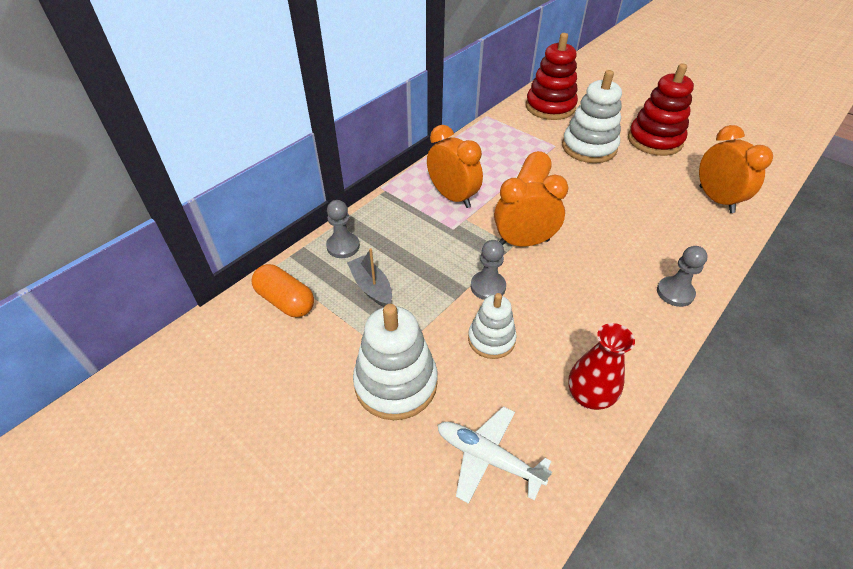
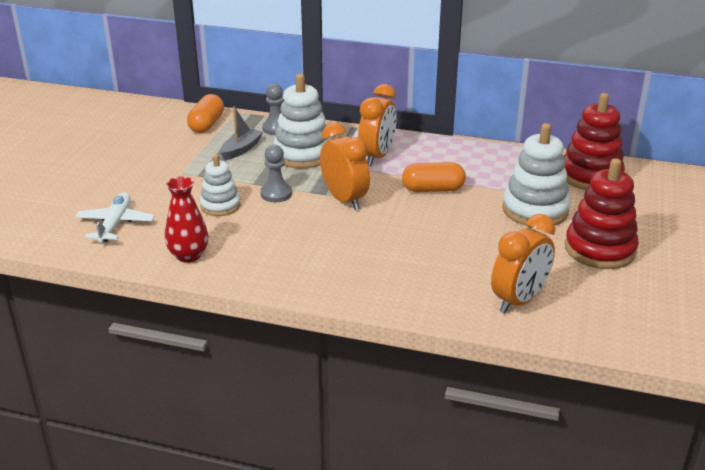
camera: 65 degrees right, 15 degrees down
(396, 383) = (158, 179): white stacking toy -> white stacking toy (302, 154)
(675, 293) = (337, 285): grey pawn -> none

